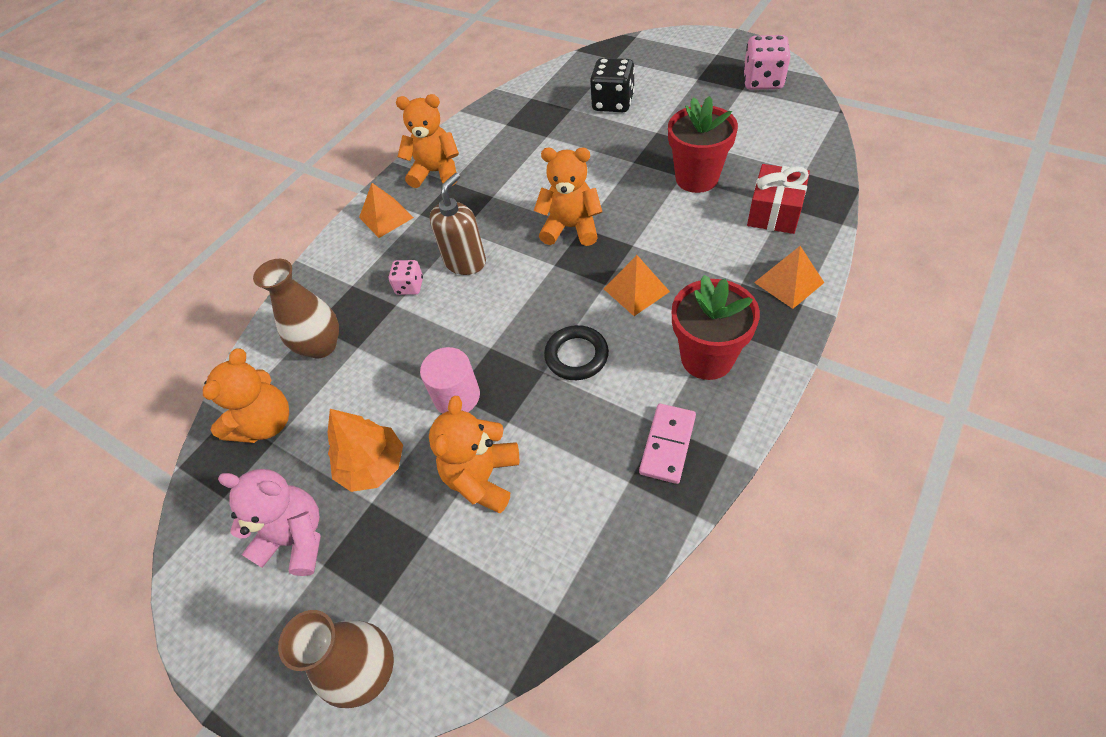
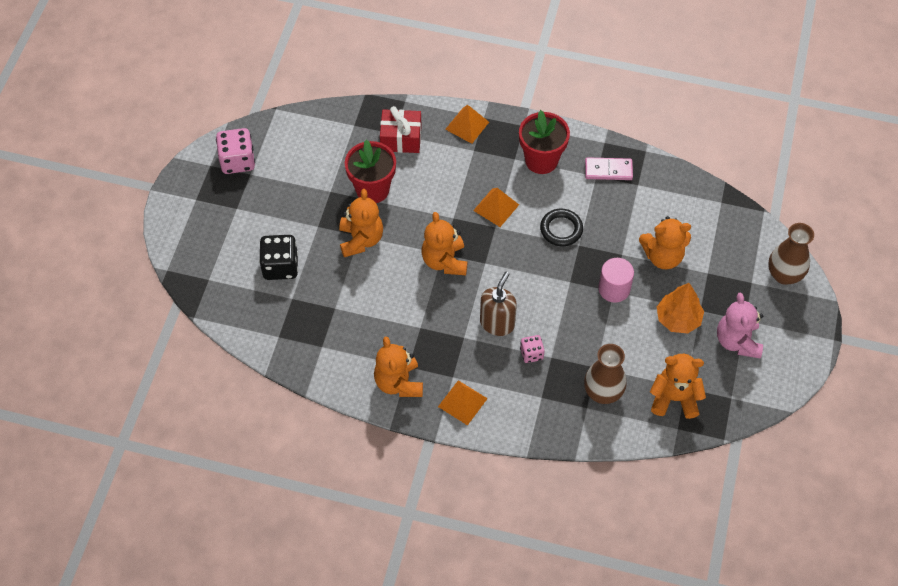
camera: 115 degrees left, 5 degrees up
(465, 262) = (497, 323): brown soap dispenser -> brown soap dispenser turned 105 degrees clockwise
(626, 162) = (361, 240): none -> orange teddy bear

